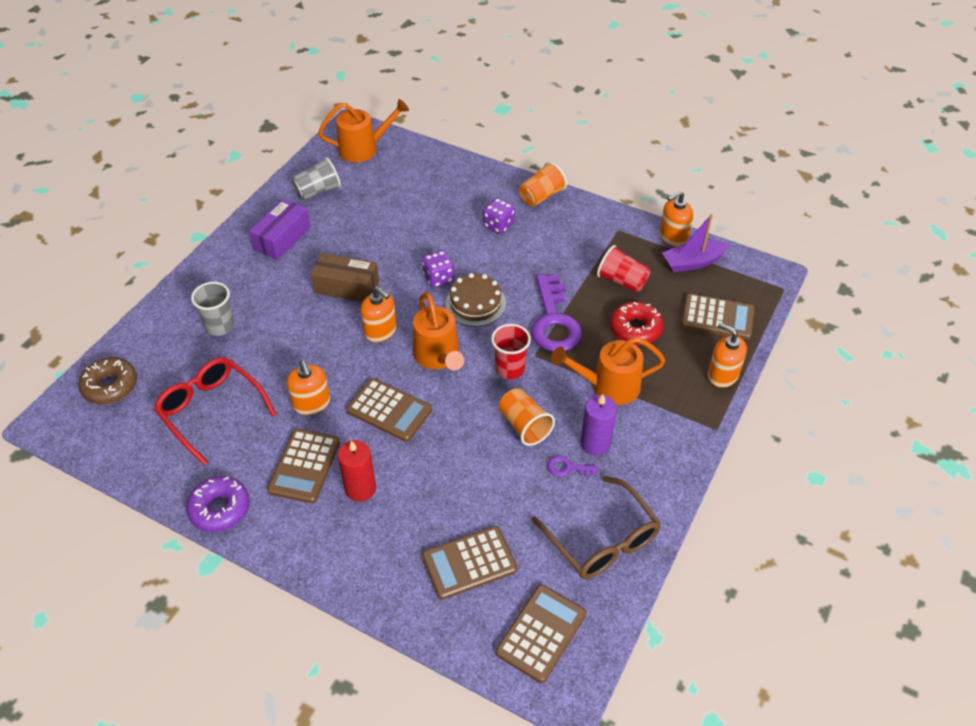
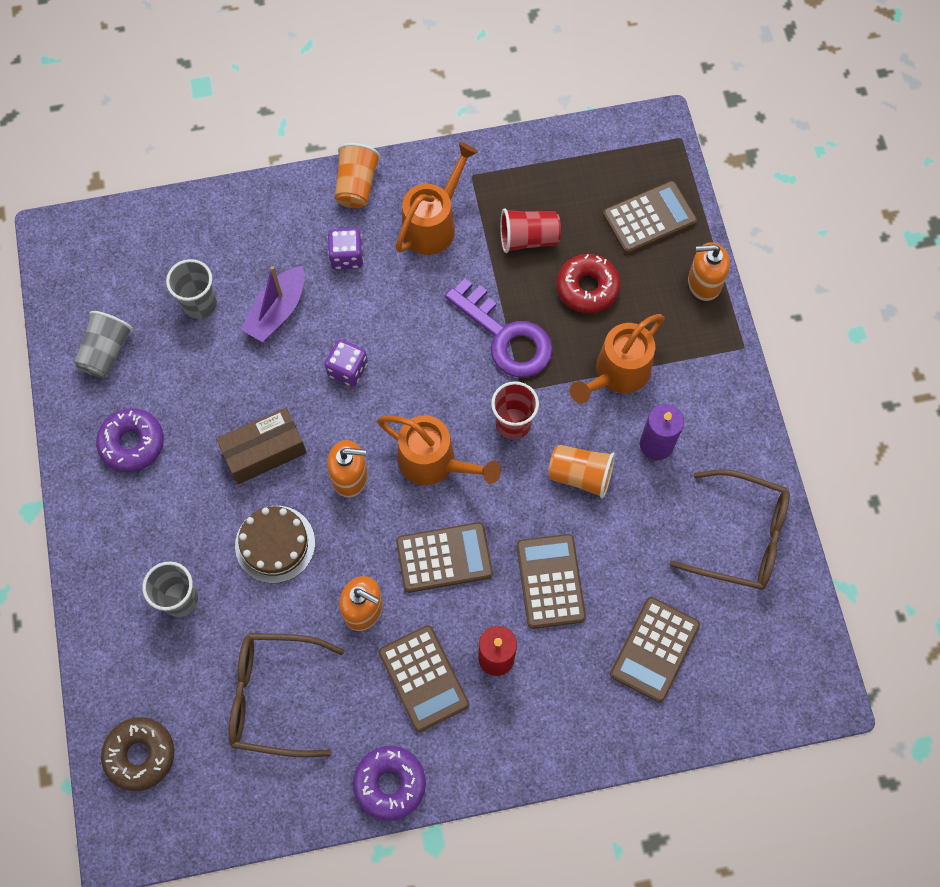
camera: 40 degrees left, 20 degrees up
(211, 411) = (274, 696): red glasses -> brown glasses
(282, 238) = (132, 443): purple box -> purple donut
(364, 149) = (100, 256): orange watering can -> orange watering can (433, 223)
(391, 199) = (200, 304): none -> grey cup
(475, 303) = (412, 372): brown cake -> brown cake (275, 544)
(541, 633) = (765, 663): brown calculator -> brown calculator (550, 581)
(568, 468) = (654, 489): purple key -> none
(673, 237) = (531, 146): orange soap dispenser -> none
(693, 262) = (575, 165): purple boat -> purple boat (277, 311)

